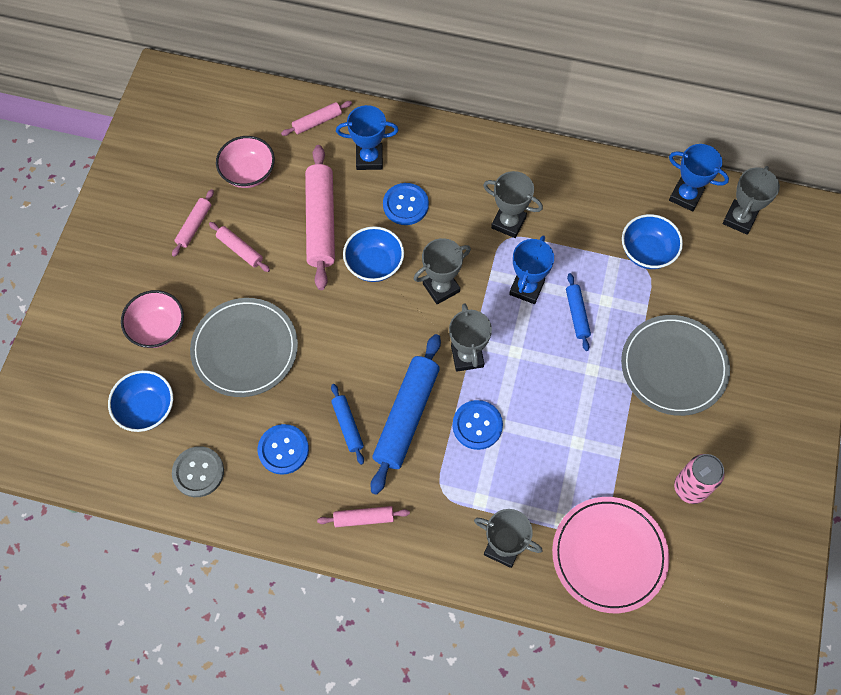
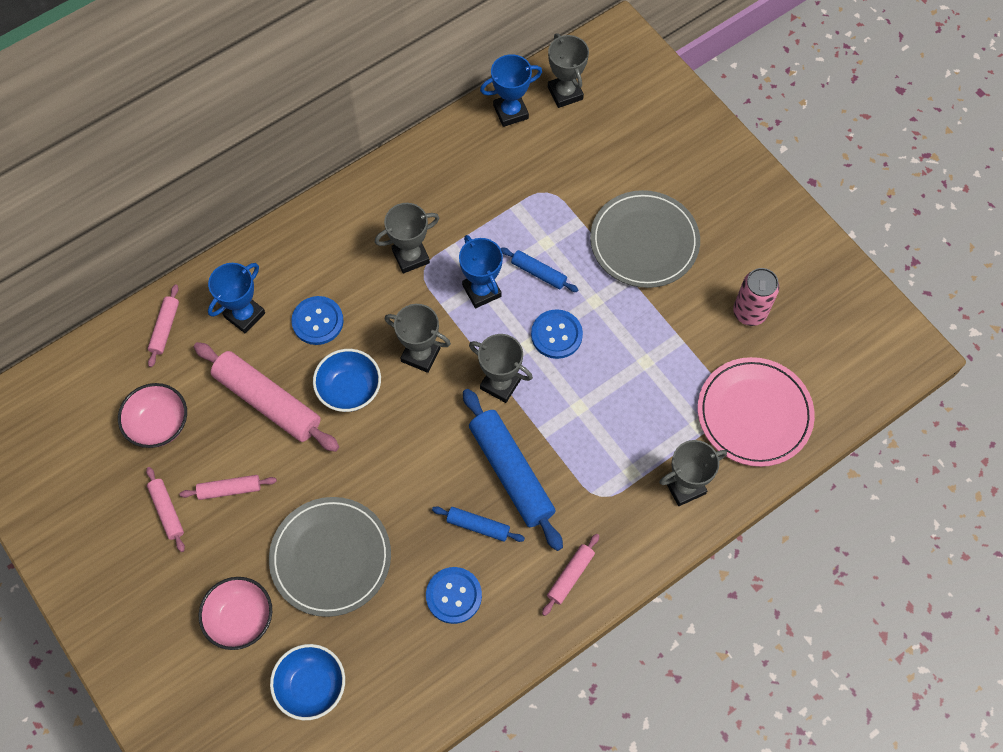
camera: 50 degrees left, 0 degrees up
(198, 472) = (412, 684): grey button -> none
(441, 287) = (420, 355): grey trophy -> grey trophy turned 75 degrees counterclockwise
(477, 425) = (566, 424): blue button -> blue button (556, 335)
(647, 252) = (532, 179): blue bowl -> none

